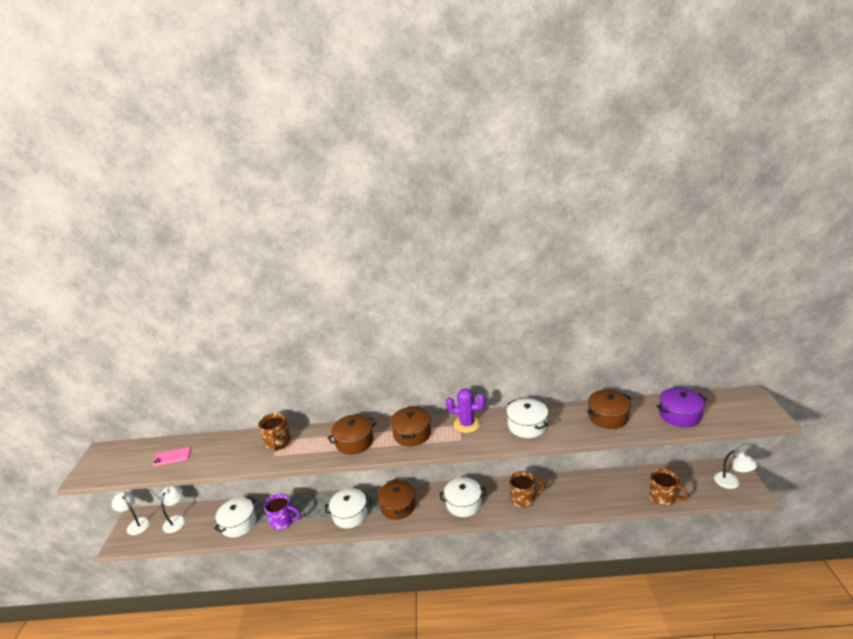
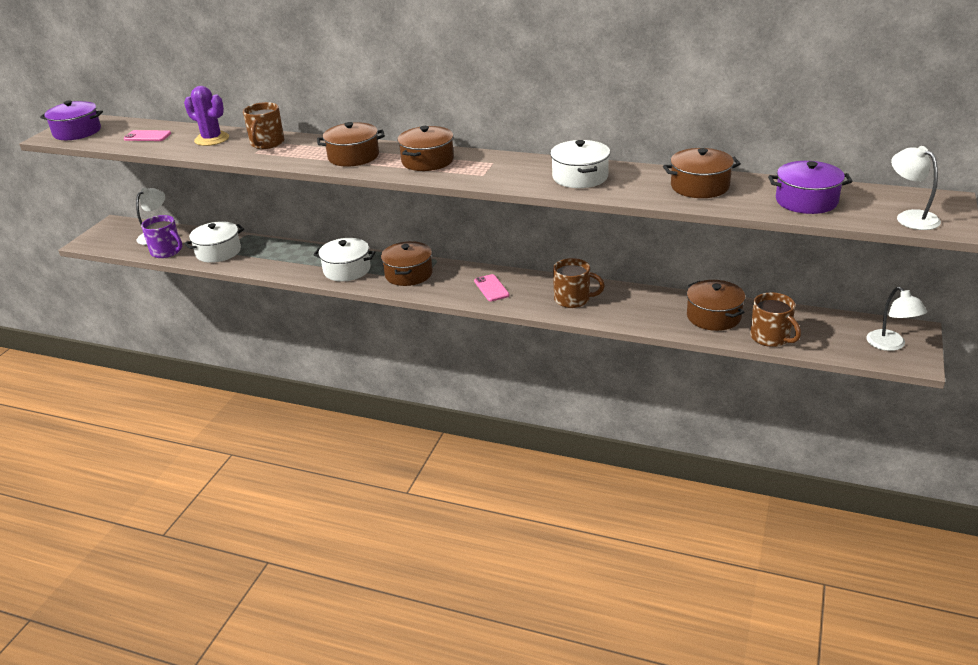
camera: 20 degrees right, 5 degrees up
(105, 465) = (77, 132): none -> purple pot
(136, 524) = (113, 230): white lamp -> white lamp (910, 217)
(283, 521) = (267, 260): purple mug -> purple mug (166, 251)
(463, 503) = (491, 288): white pot -> pink phone
(467, 424) = (503, 163): purple cactus -> purple cactus (212, 139)
(618, 488) = (713, 316): none -> brown pot

